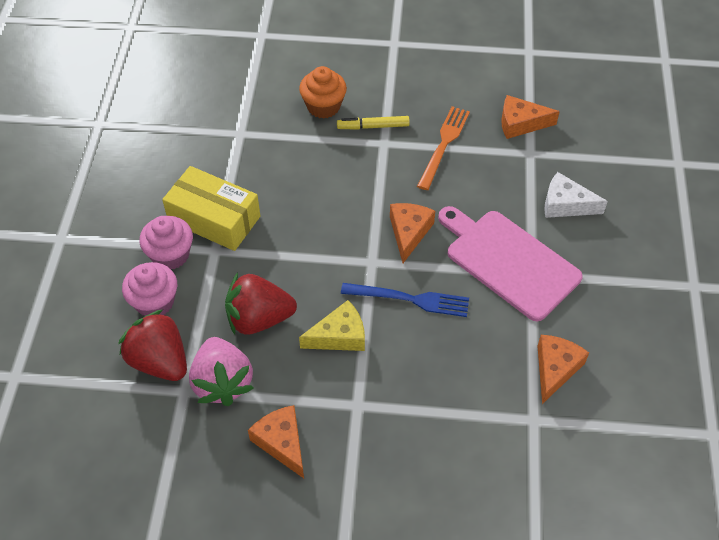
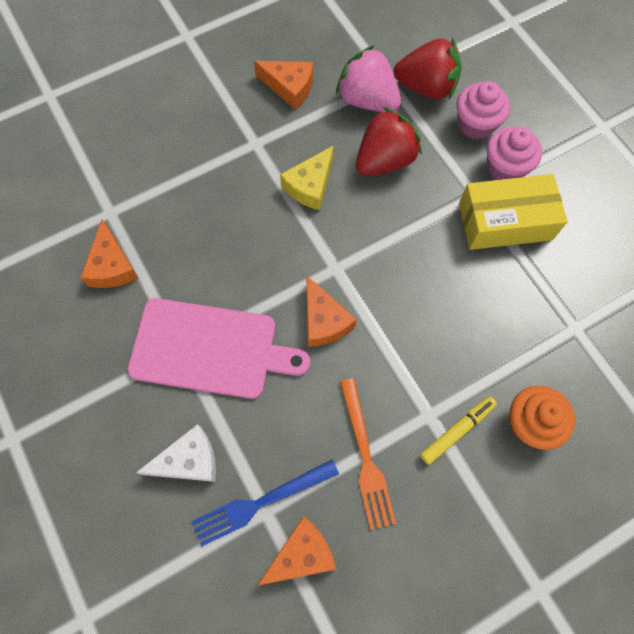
camera: 145 degrees right, 15 degrees up
(410, 299) = (275, 253): blue fork -> blue fork (260, 502)

